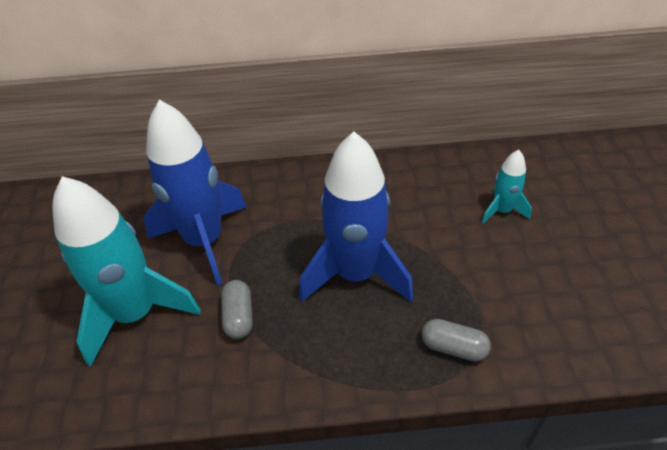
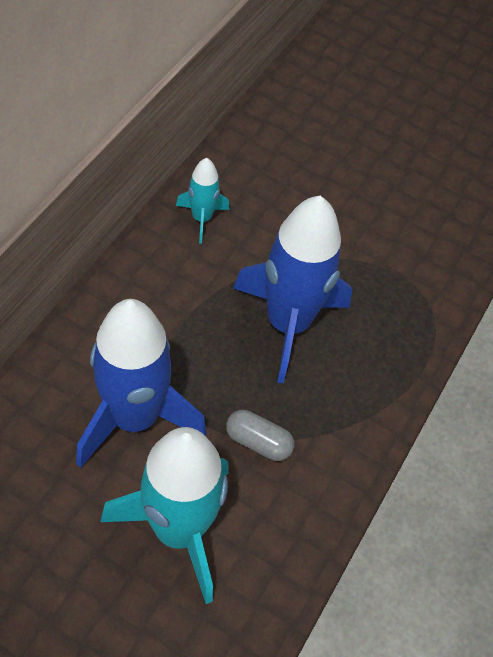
camera: 65 degrees left, 10 degrees up
(453, 347) = (412, 312): grey capsule -> none
(502, 211) = (312, 177): turquoise rocket -> turquoise rocket (202, 218)

